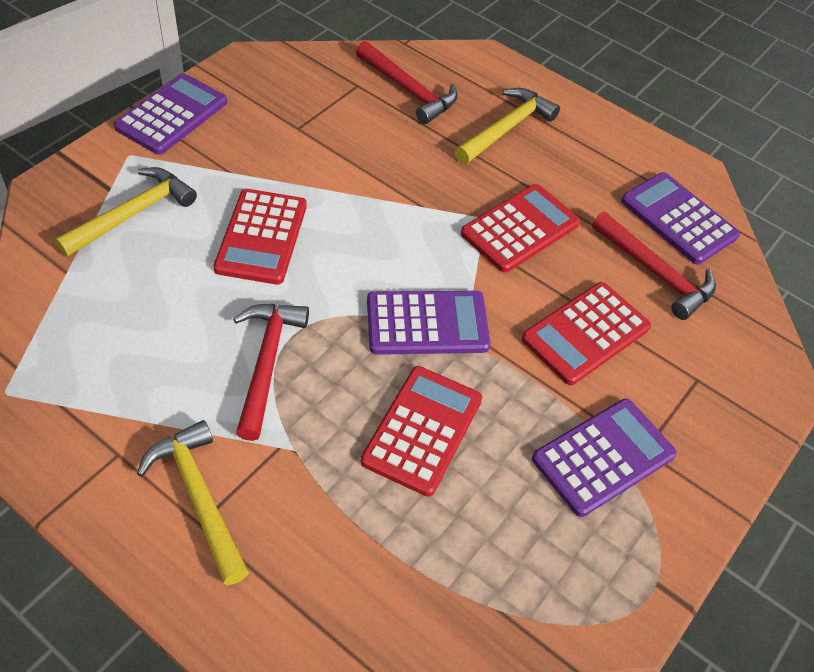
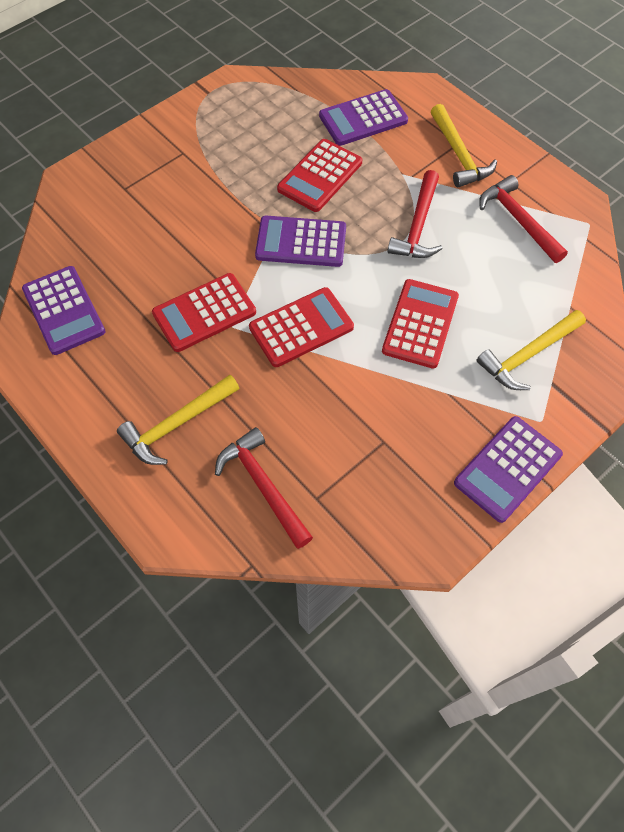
camera: 165 degrees left, 10 degrees up
(585, 333) = (188, 225): red calculator -> red calculator (301, 327)
(603, 457) = (210, 151): purple calculator -> purple calculator (363, 119)
(655, 273) = (111, 265): red hammer -> red hammer (518, 220)

